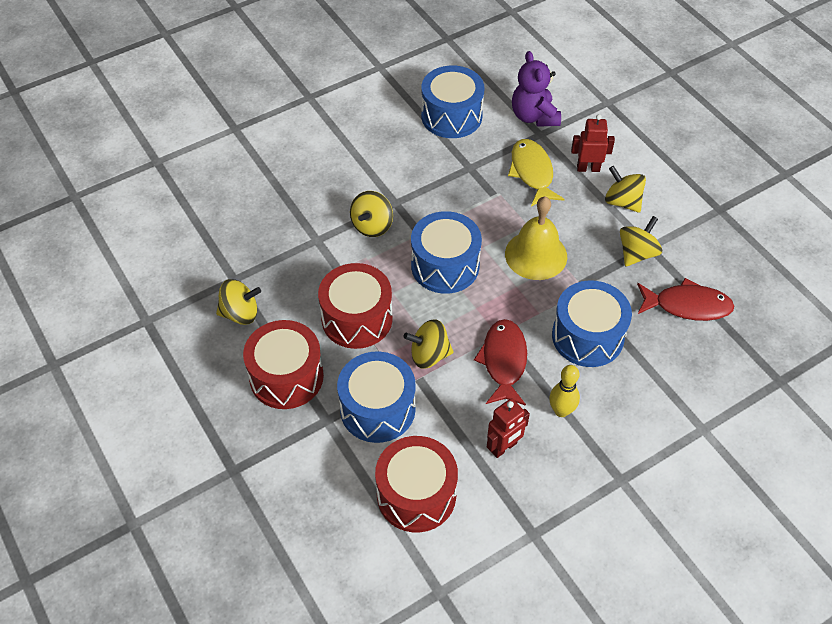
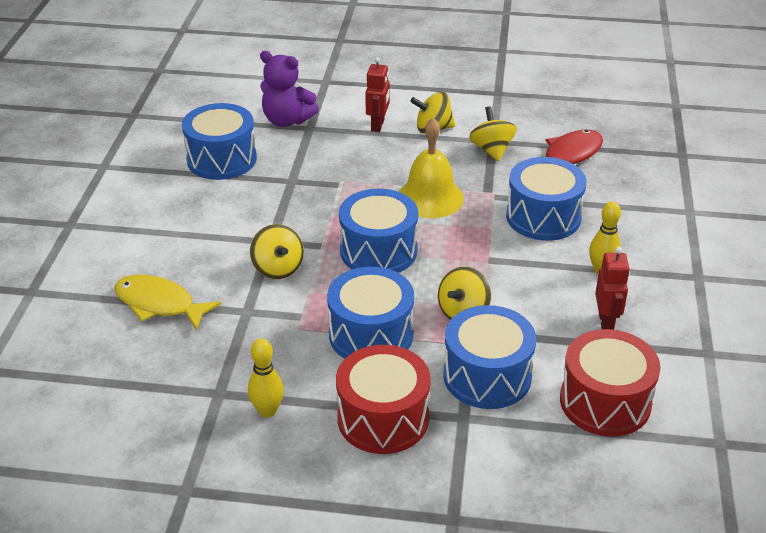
camera: 50 degrees left, 15 degrees down
(240, 313) = (267, 411): yellow spinning top -> yellow bowling pin
(357, 318) = (371, 335): red drum -> blue drum
(504, 361) = (518, 274): red fish -> none
(532, 172) = (343, 153): yellow fish -> yellow fish (159, 304)
(588, 168) = (378, 125): red robot -> red robot turned 150 degrees clockwise

